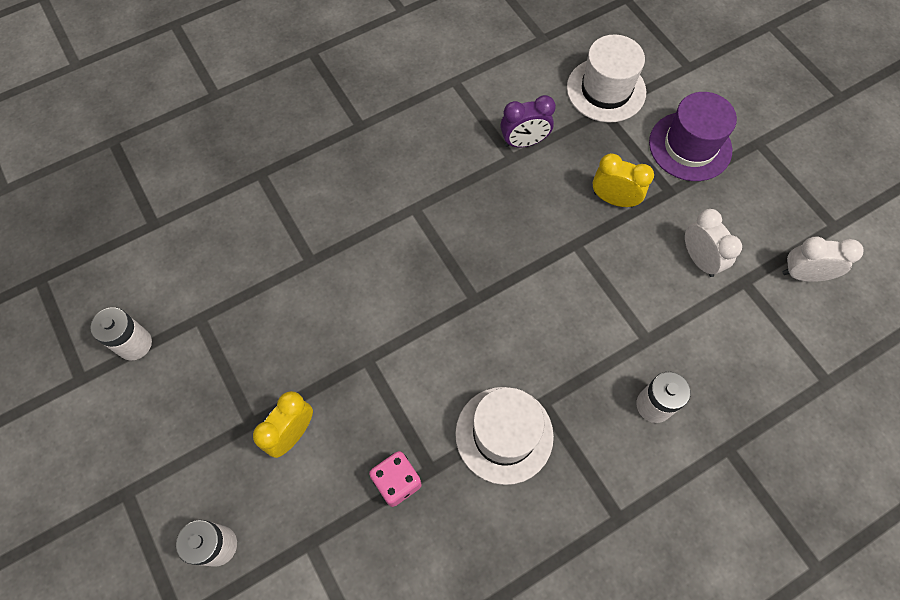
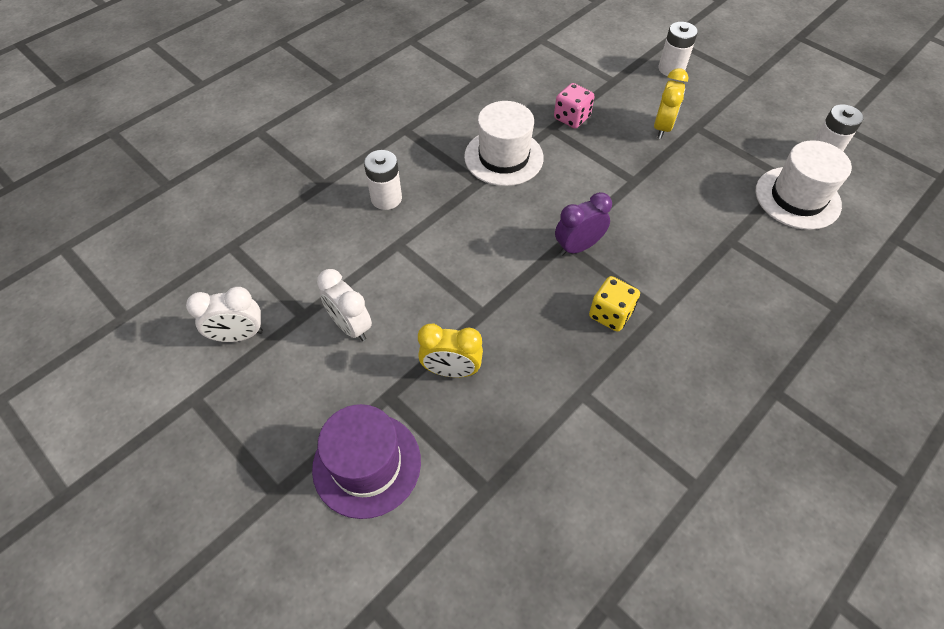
camera: 165 degrees right, 10 degrees down
(460, 215) = (610, 314): none -> yellow dice
(524, 142) = (574, 417): purple clock -> purple clock (578, 247)
(606, 90) = (490, 527): white hat -> white hat (797, 198)

